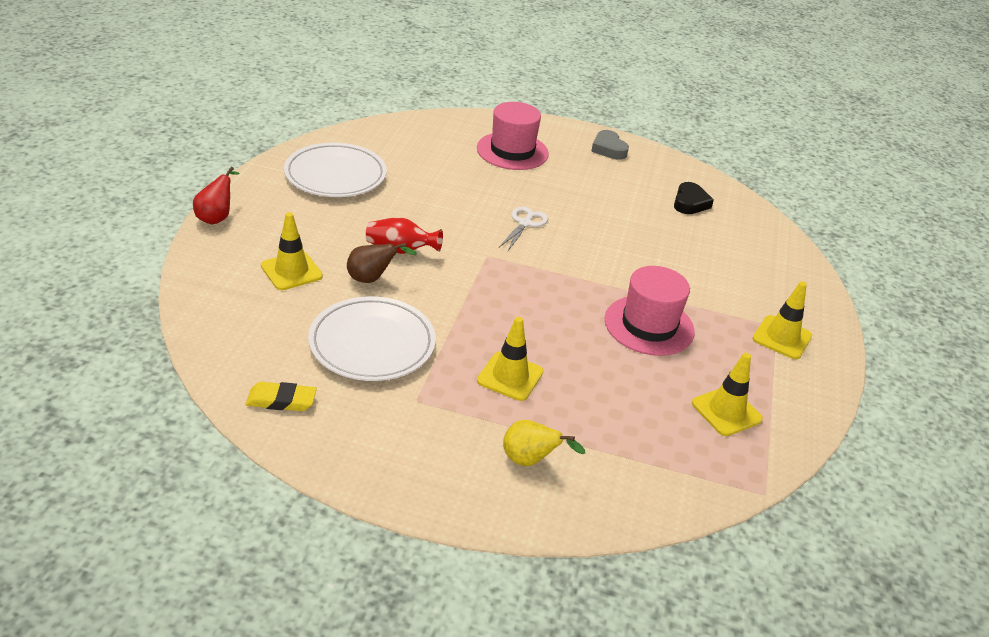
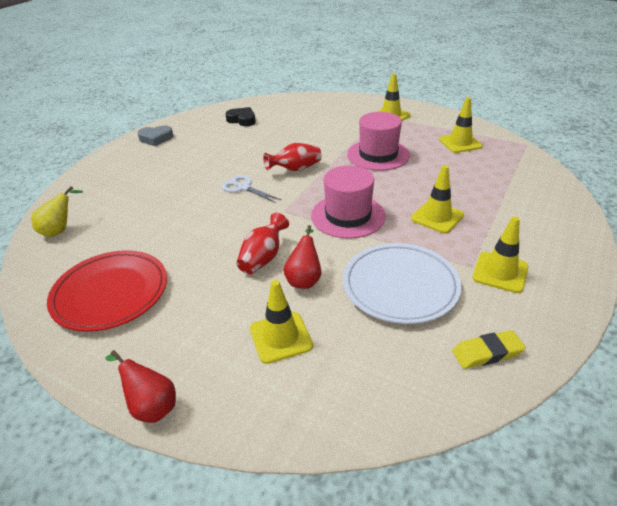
camera: 70 degrees left, 0 degrees up
(281, 400) = (487, 352): yellow eraser -> yellow eraser turned 60 degrees clockwise
(335, 175) = (110, 293): white plate -> red plate
(372, 279) = (304, 279): brown pear -> red pear
(409, 423) = (500, 272): none -> yellow traffic cone
(512, 151) = (132, 181): pink hat -> pink hat (348, 216)
(530, 461) = (525, 219): yellow pear -> yellow pear (60, 230)
(581, 257) = (295, 169): none -> red vase

